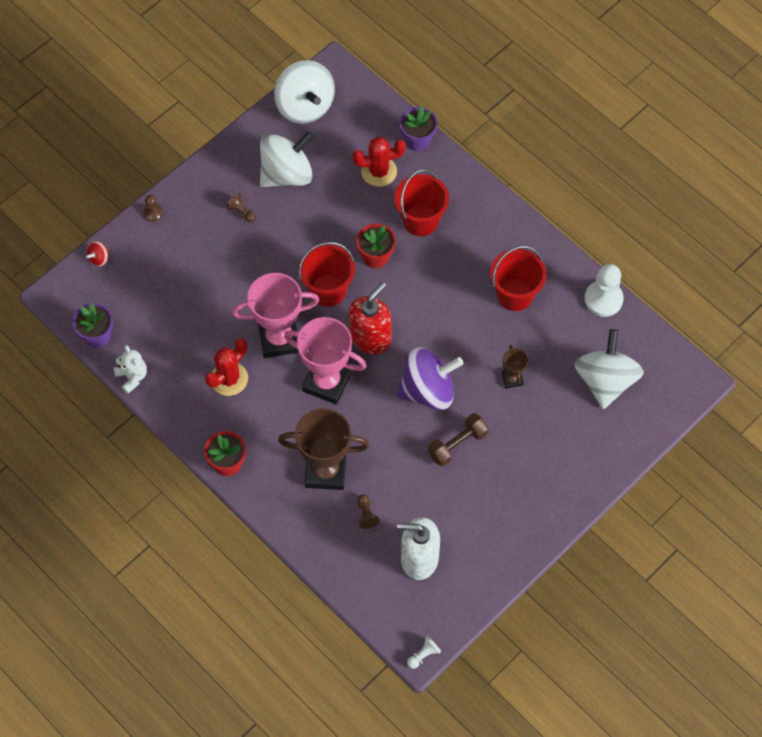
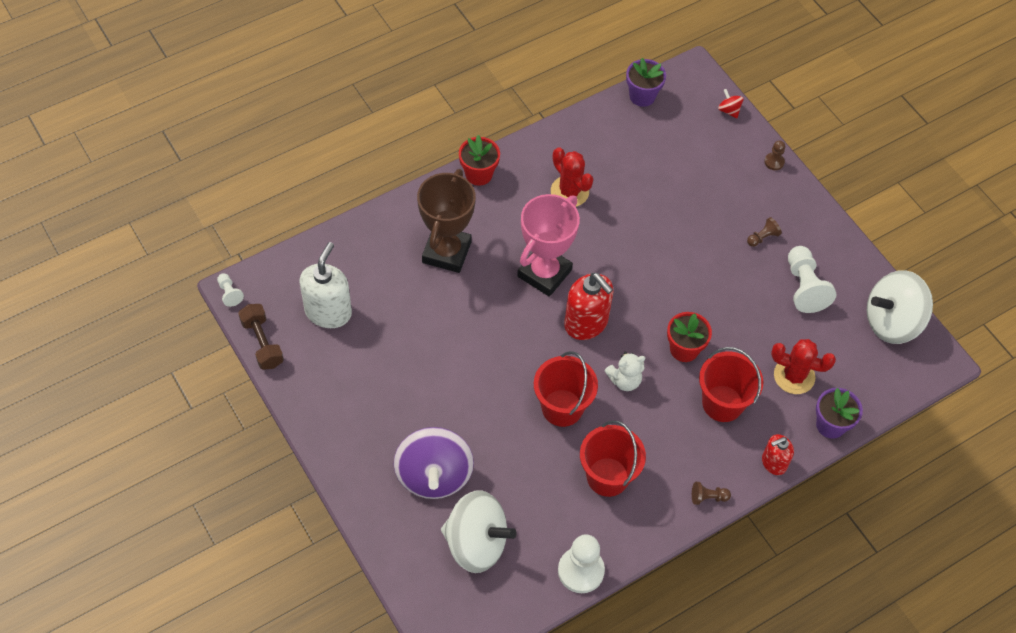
camera: 100 degrees right, 5 degrees down
(132, 377) = (591, 116): white teddy bear -> white teddy bear (624, 380)
(279, 339) = (604, 242): pink trophy -> none
(287, 174) = (804, 287): white spinning top -> white pawn
(328, 290) = (652, 296): red bucket -> red bucket (562, 408)
(366, 514) = (389, 277): brown pawn -> brown pawn (708, 497)
(379, 171) = (794, 376): red cactus -> red cactus turned 75 degrees counterclockwise
(428, 390) = (511, 362): purple spinning top -> purple spinning top (434, 475)
(457, 444) = (441, 375): brown dumbbell -> brown dumbbell (262, 343)
(465, 177) = (773, 463): none -> red soap dispenser
(512, 379) = (503, 447): brown trophy -> none

